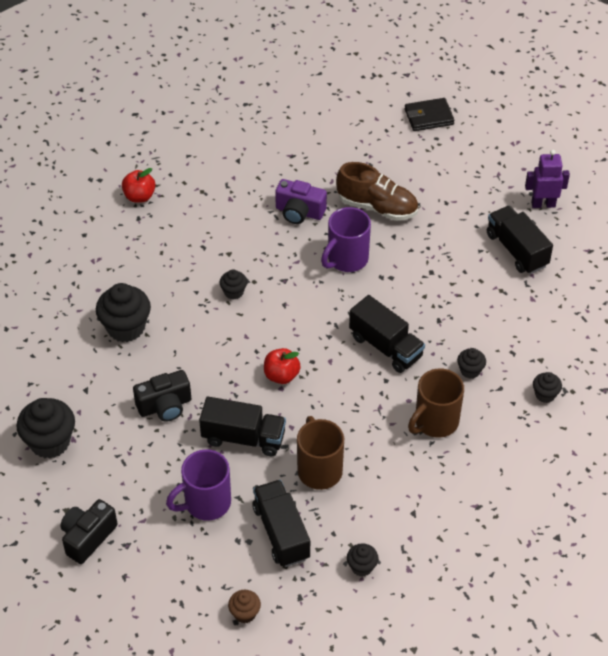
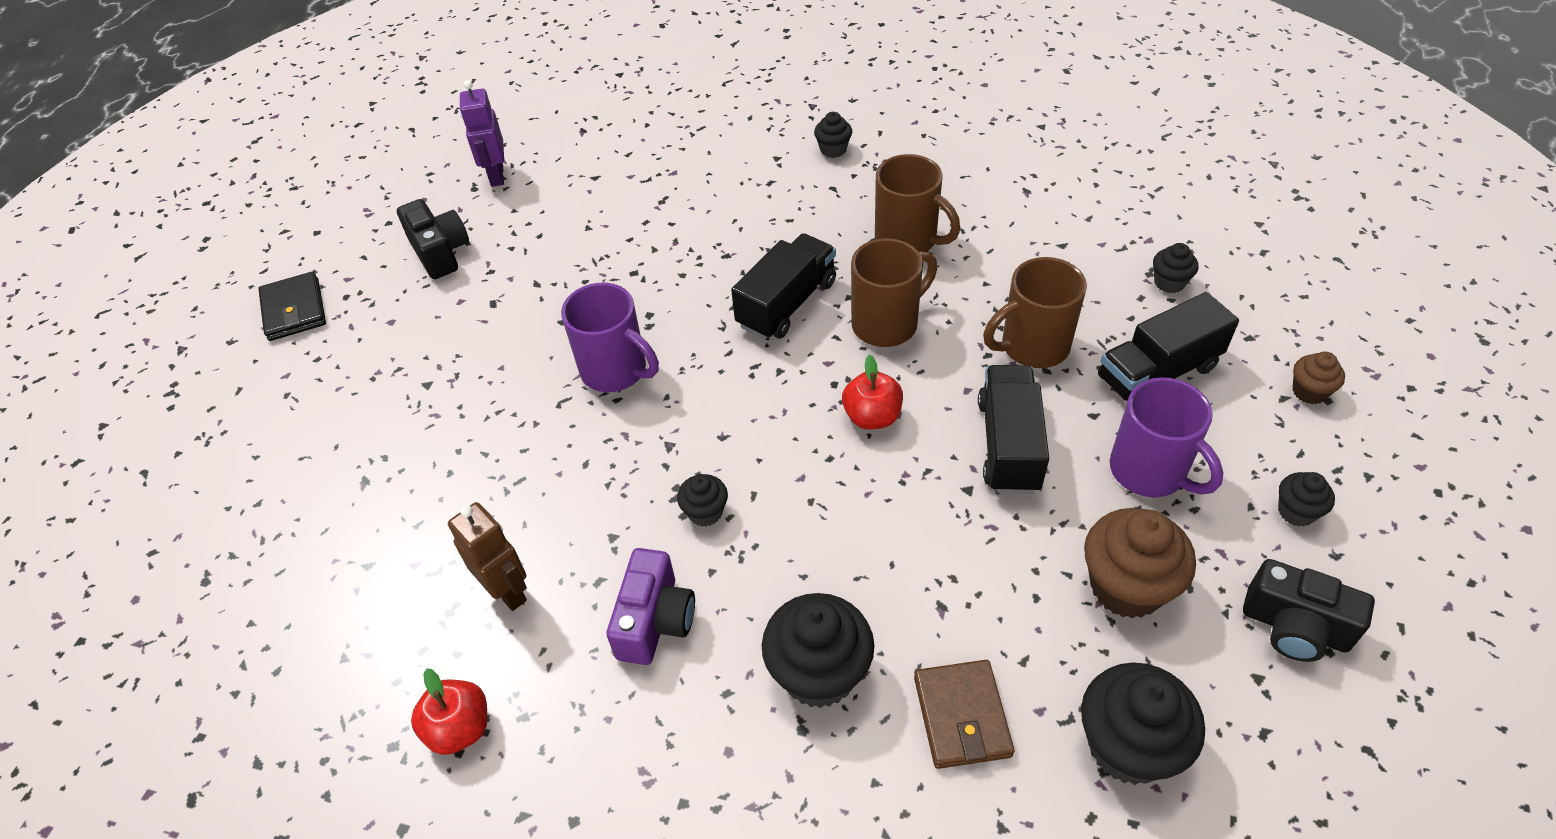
camera: 95 degrees left, 0 degrees up
(86, 380) = (962, 716): none -> brown wallet
(134, 468) = (1126, 586): none -> brown cupcake
(165, 406) = (982, 567): black camera -> black camera (440, 252)
(207, 212) = (507, 591): none -> brown robot
(299, 212) = (509, 448): purple camera -> purple camera (655, 621)
(356, 396) = (887, 324): none -> brown mug
(377, 207) = (498, 348): brown shoe -> none
(470, 371) = (810, 216): black cupcake -> black cupcake (1296, 511)
(517, 250) = (585, 193): black truck -> none

